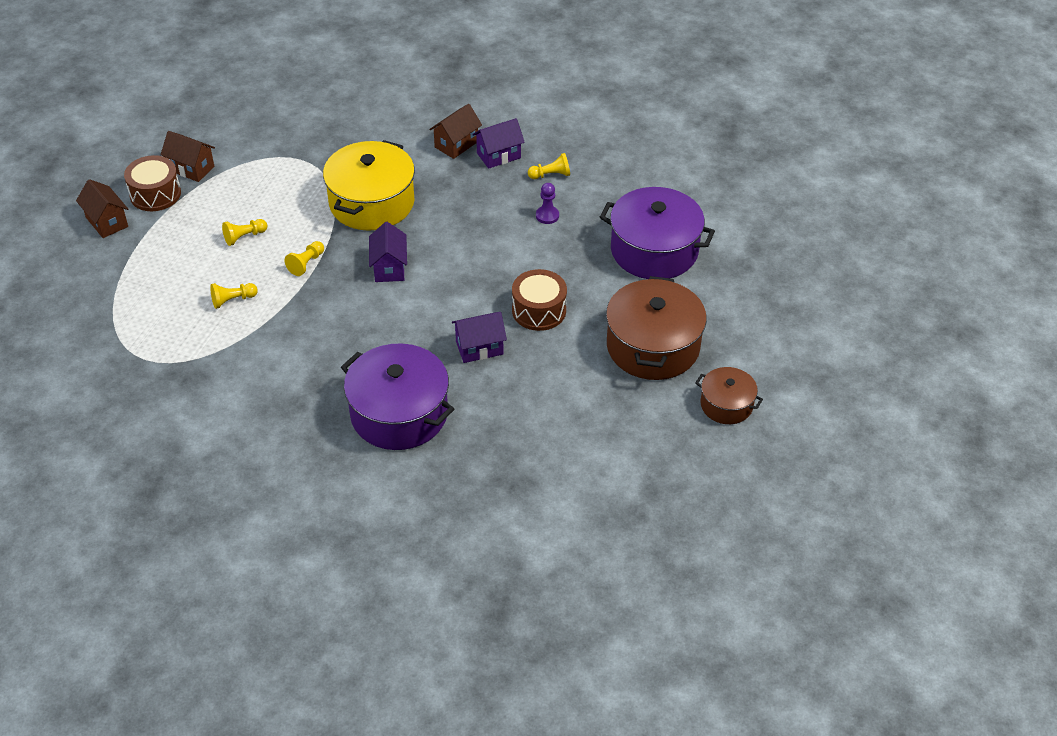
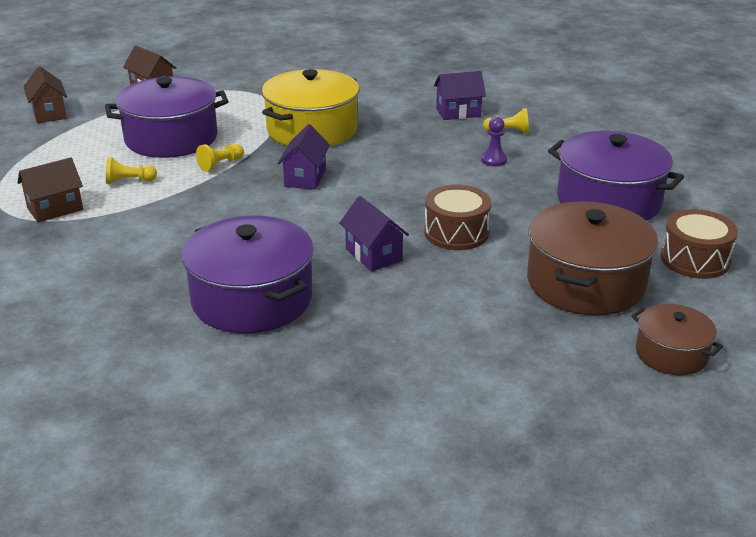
camera: 15 degrees right, 15 degrees down
(155, 194) = (107, 101): brown drum -> brown drum (694, 259)
(244, 237) = (171, 138): yellow pawn -> purple pot
(456, 144) = (418, 101): brown house -> brown house (55, 209)
(479, 348) = (373, 255): purple house -> purple house turned 60 degrees clockwise

